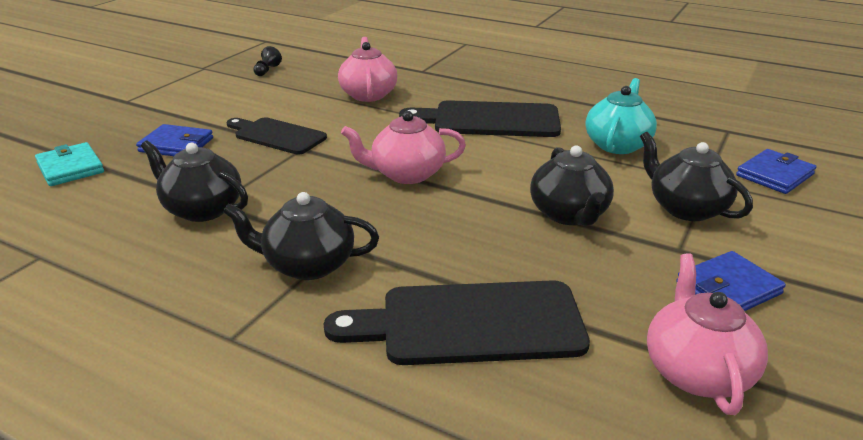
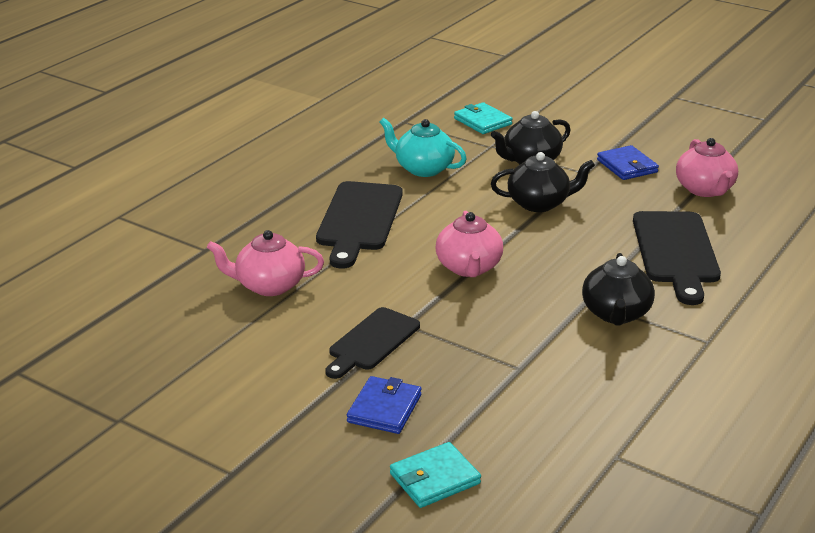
camera: 85 degrees left, 0 degrees up
(202, 209) = (530, 374): black teapot -> none
(267, 70) = (155, 362): black pawn -> none
(696, 371) = (705, 190): pink teapot -> pink teapot turned 105 degrees counterclockwise
(774, 175) = (482, 121): blue wallet -> turquoise wallet

